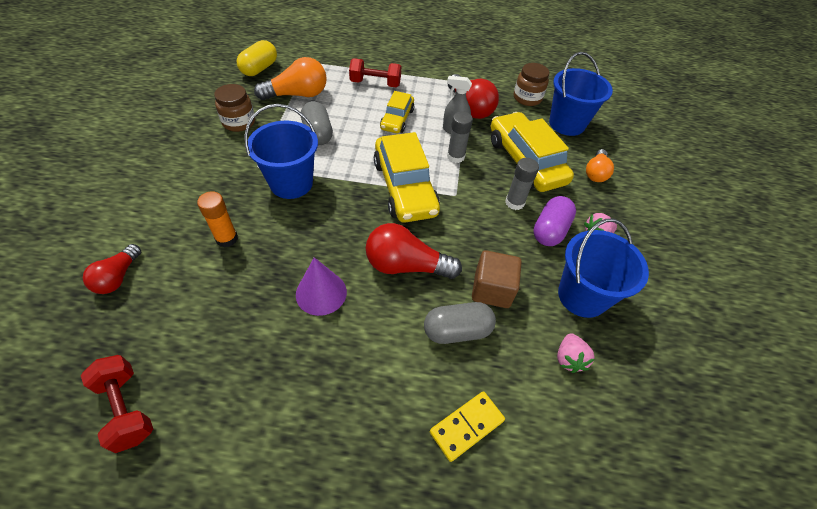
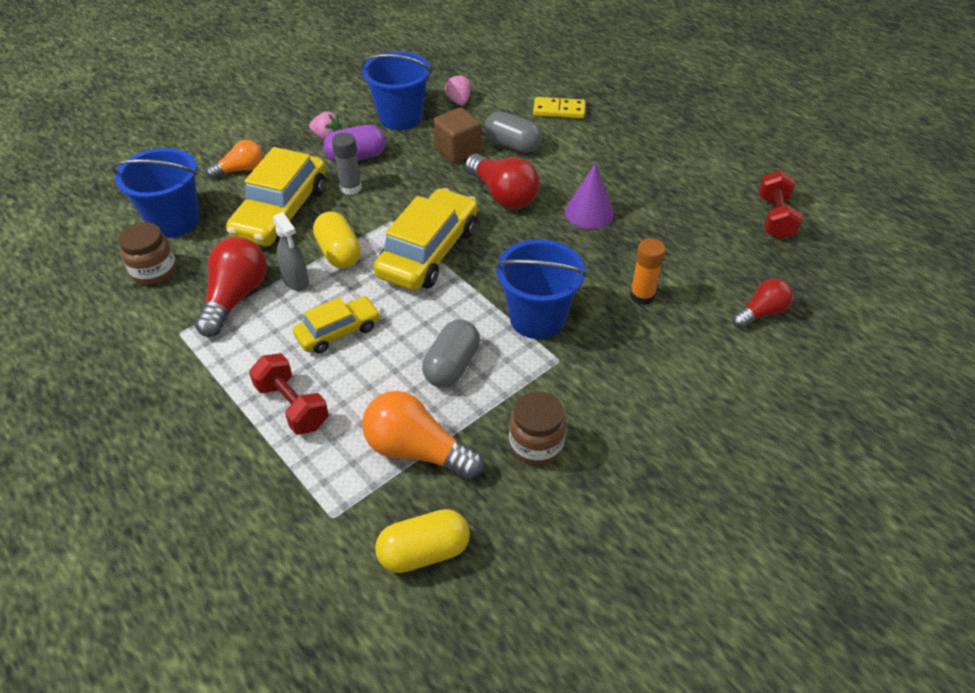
camera: 135 degrees left, 5 degrees down
(455, 157) = (339, 253): grey glue stick -> yellow capsule
(569, 359) = (459, 101): pink strawberry -> pink strawberry turned 60 degrees counterclockwise

